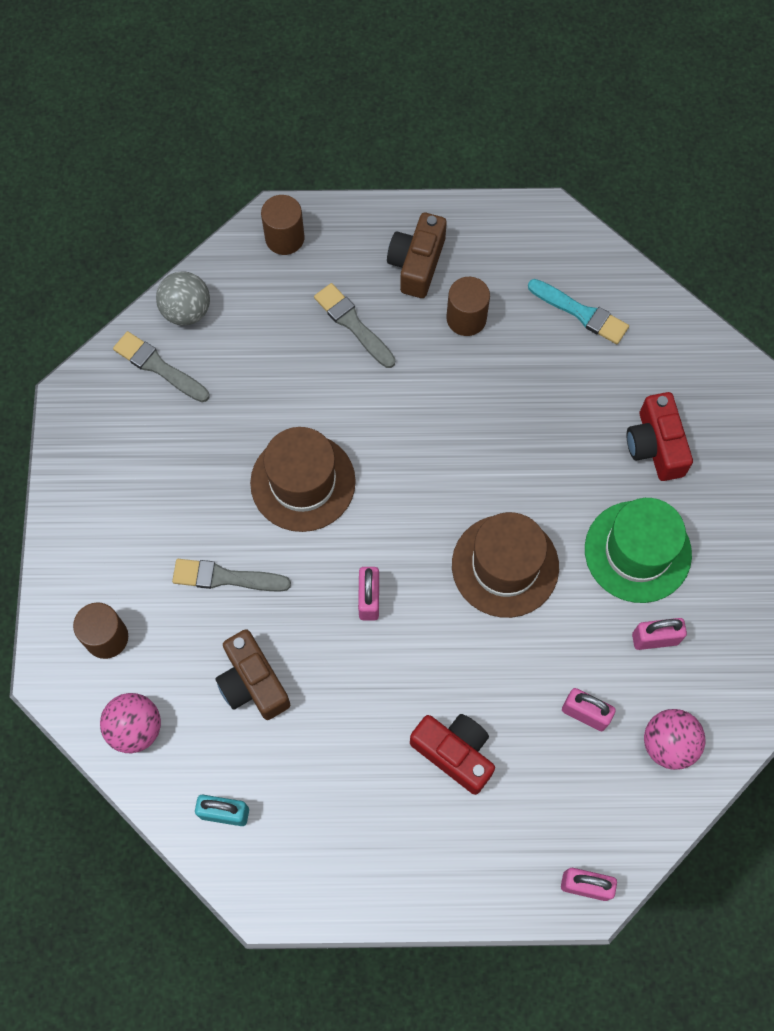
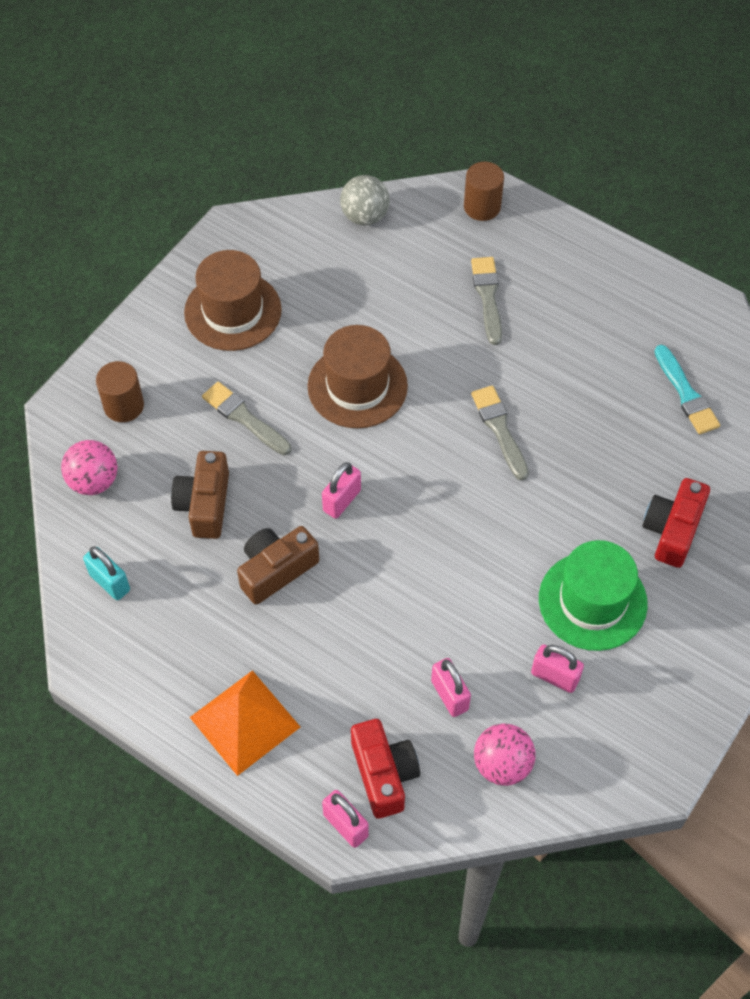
camera: 35 degrees right, 10 degrees down
(159, 367) = (312, 243): grey brush -> grey brush (500, 429)
(417, 264) = (574, 282): brown camera -> brown camera (276, 570)
(437, 856) = (245, 722): none -> orange pyramid
(454, 753) = (319, 655): red camera -> red camera (384, 774)
(466, 318) = (584, 344): brown cylinder -> none
(505, 566) = (471, 543): brown hat -> brown hat (233, 311)

